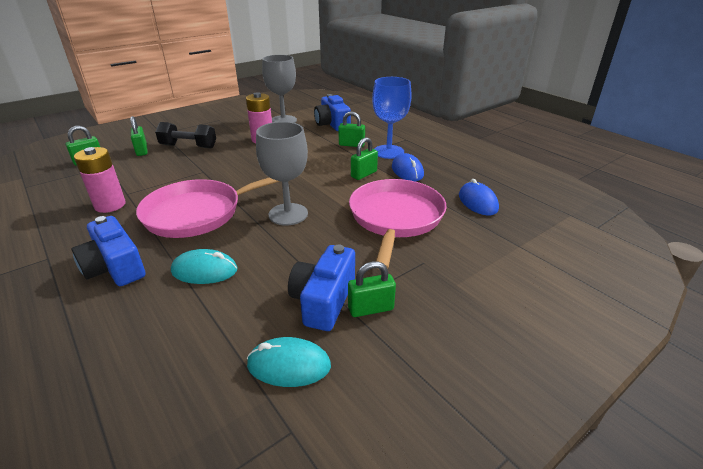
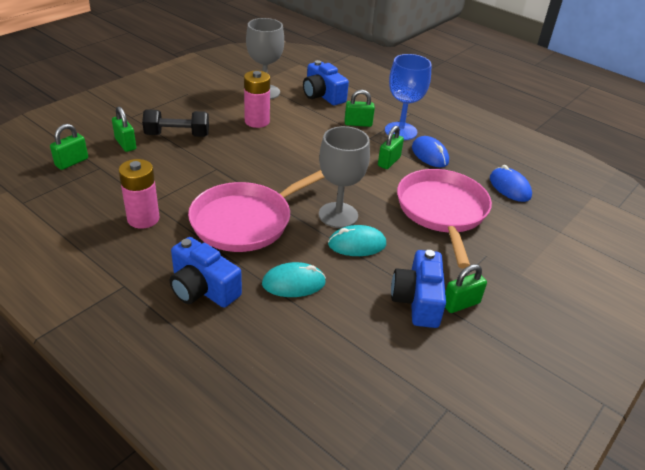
camera: 15 degrees left, 5 degrees up
(289, 365) = (418, 360): turquoise mouse -> turquoise mouse (357, 244)

